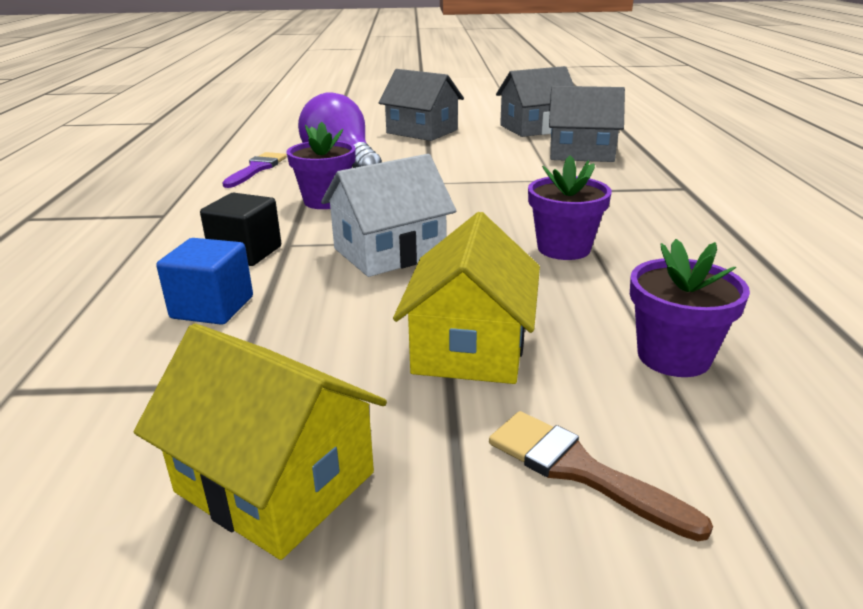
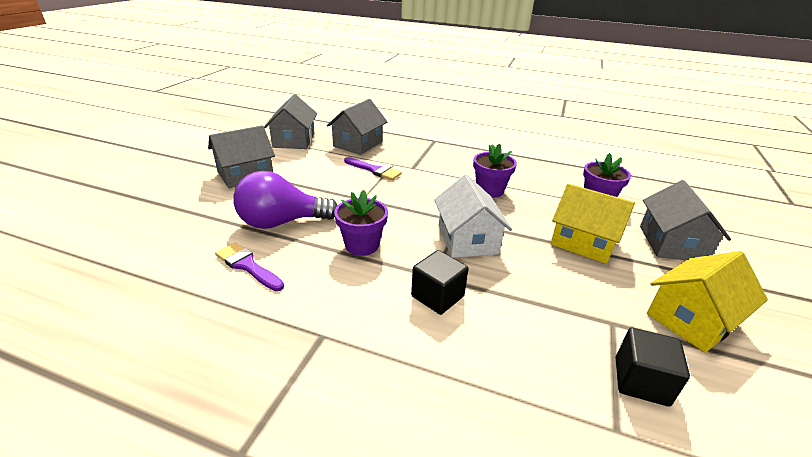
camera: 70 degrees left, 5 degrees up
(100, 412) = (641, 381): none -> black cube
(212, 307) = (519, 322): blue cube -> none
(517, 174) = (374, 170): none -> purple brush
(579, 470) = (672, 243): brown brush -> grey house

